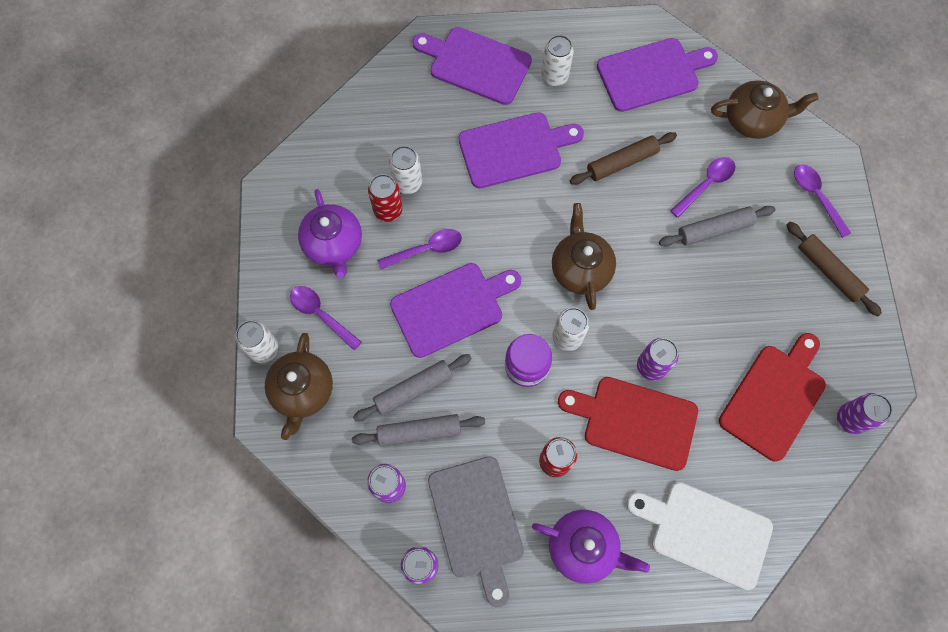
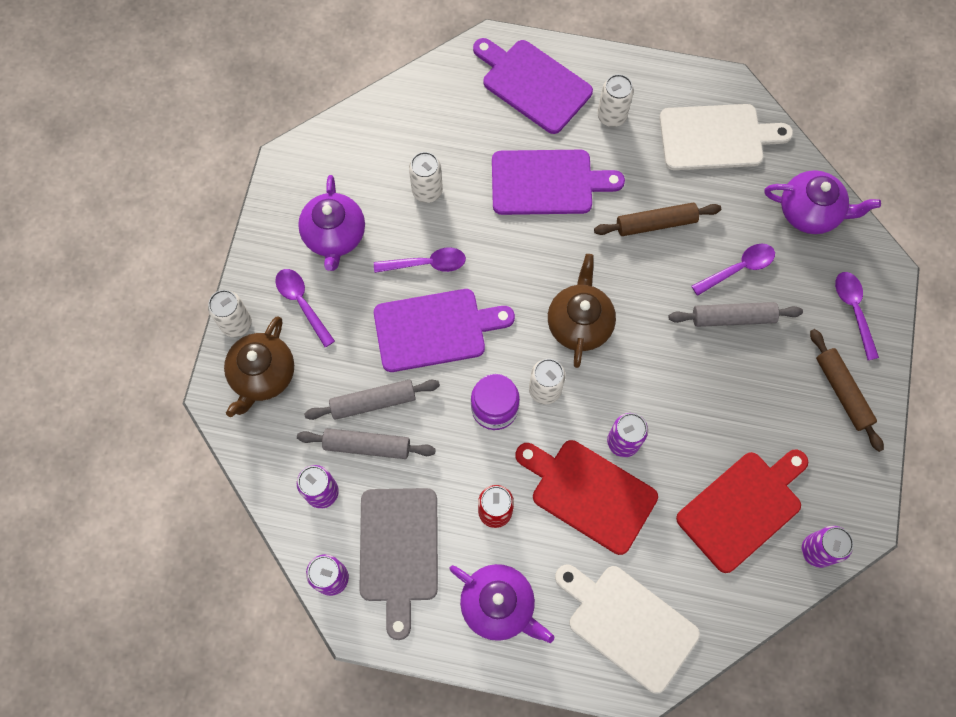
camera: 15 degrees right, 0 degrees up
(388, 210) = (399, 214): red can -> none
(652, 74) = (716, 137): purple cutting board -> white cutting board
(753, 120) = (810, 212): brown teapot -> purple teapot

